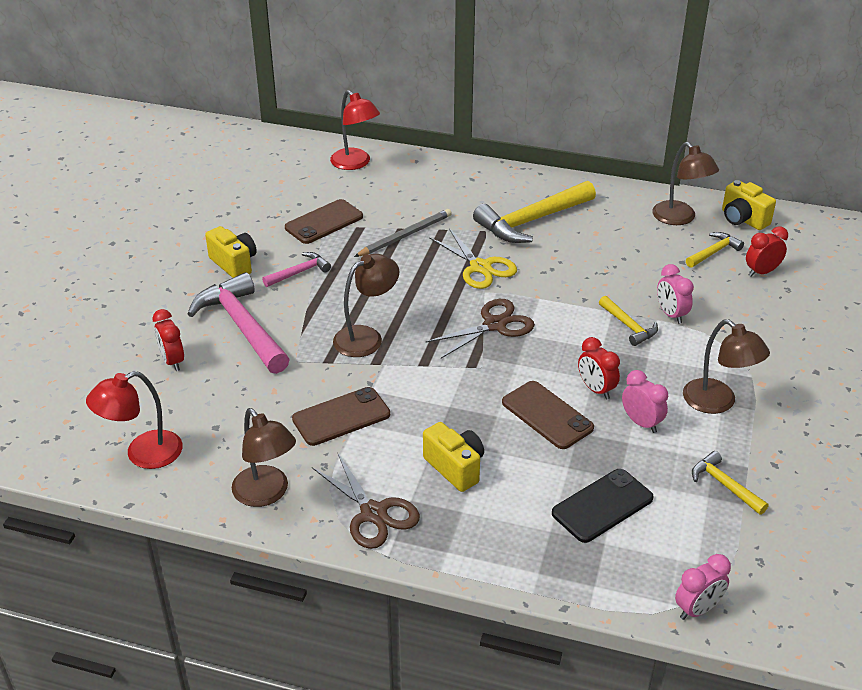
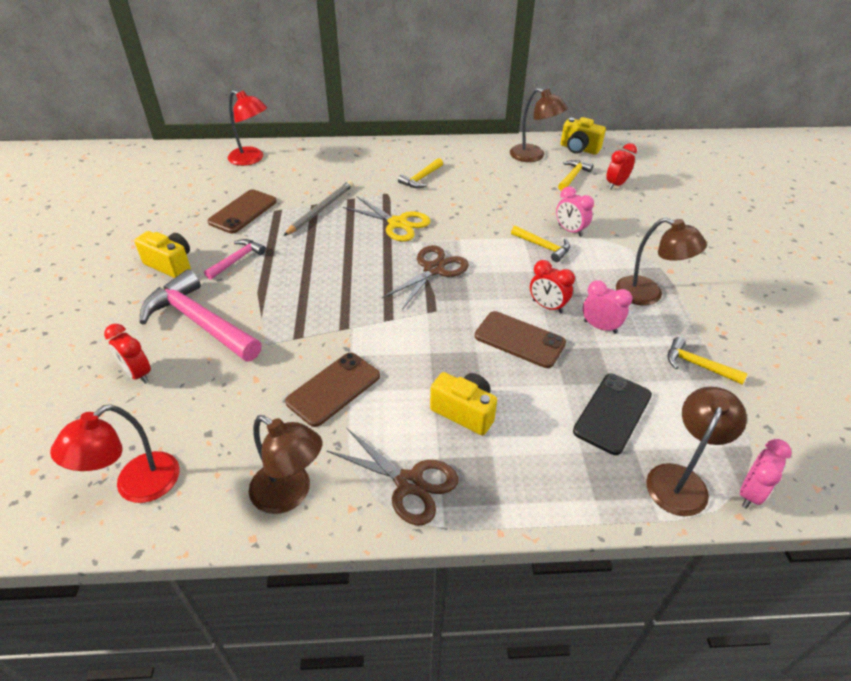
camera: 20 degrees left, 5 degrees up
(366, 337) = (325, 305): brown lamp -> brown lamp (680, 479)
(531, 221) = (421, 178): yellow hammer -> yellow hammer, size x0.50

